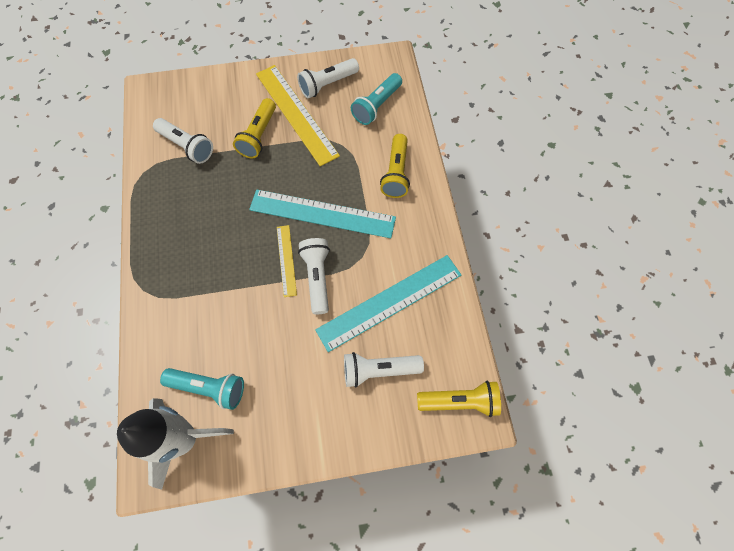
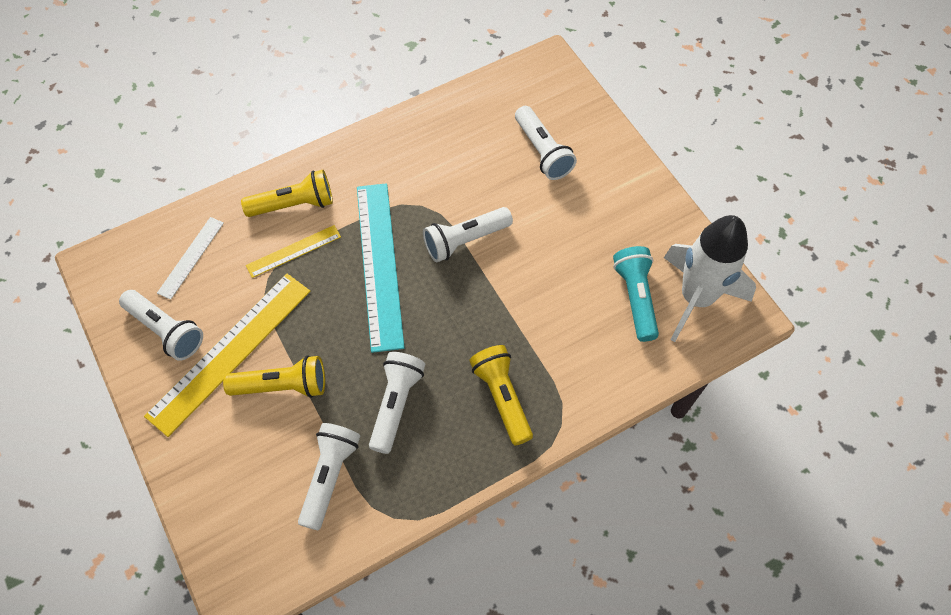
camera: 110 degrees left, 5 degrees down
(213, 194) = (396, 404): none -> white flashlight
(286, 260) = (456, 280): yellow ruler -> yellow ruler (293, 251)
(376, 106) = (191, 257): turquoise flashlight -> white ruler
(389, 302) = (465, 163): turquoise ruler -> none
(460, 401) = (541, 80): yellow flashlight -> yellow flashlight (502, 397)

